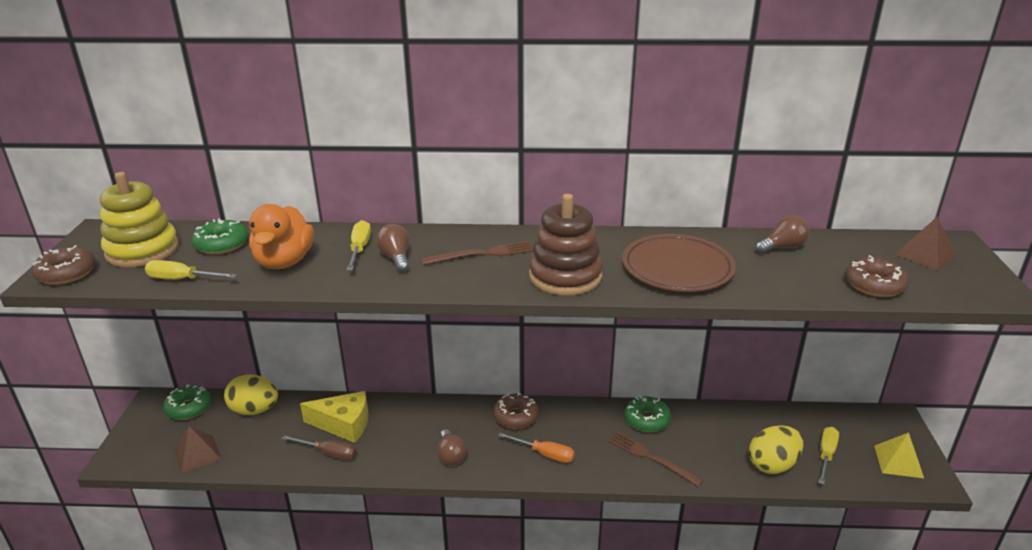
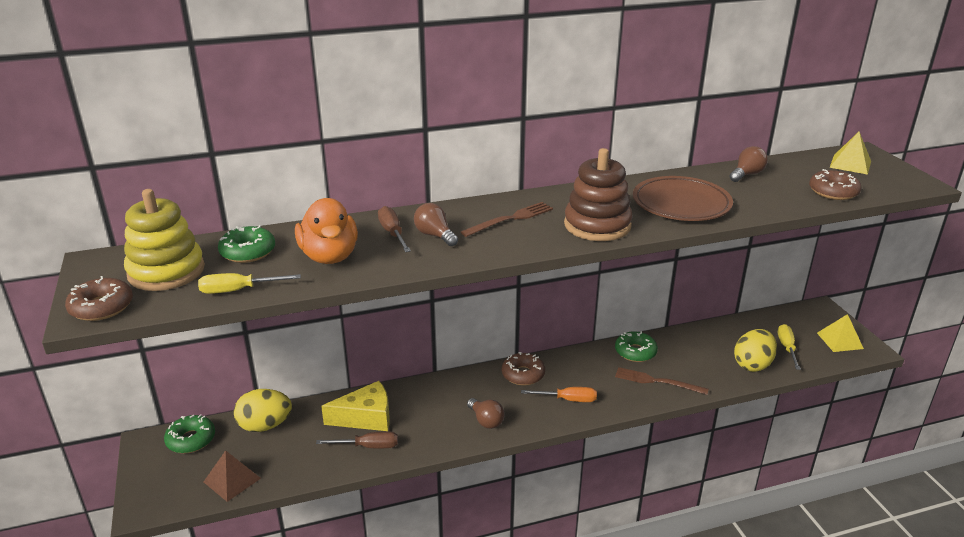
camera: 20 degrees left, 0 degrees up
(359, 249) = (392, 233): yellow screwdriver -> brown screwdriver
(925, 255) = (850, 164): brown pyramid -> yellow pyramid

